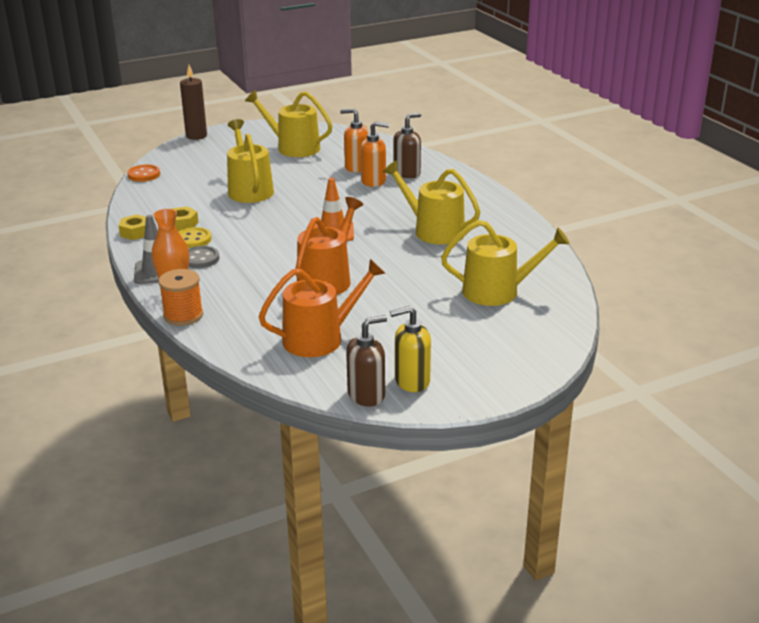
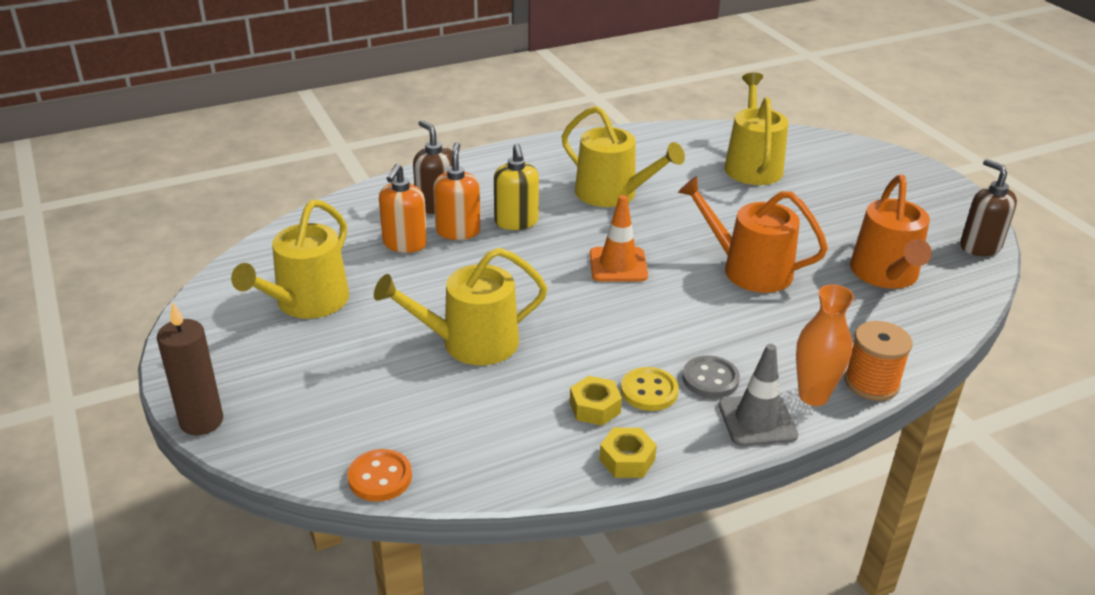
camera: 90 degrees left, 5 degrees up
(320, 338) = (886, 274): orange watering can -> orange watering can turned 150 degrees counterclockwise
(411, 381) = (942, 221): yellow soap dispenser -> yellow soap dispenser (516, 222)
(433, 230) = (612, 194): yellow watering can -> yellow watering can turned 90 degrees counterclockwise

